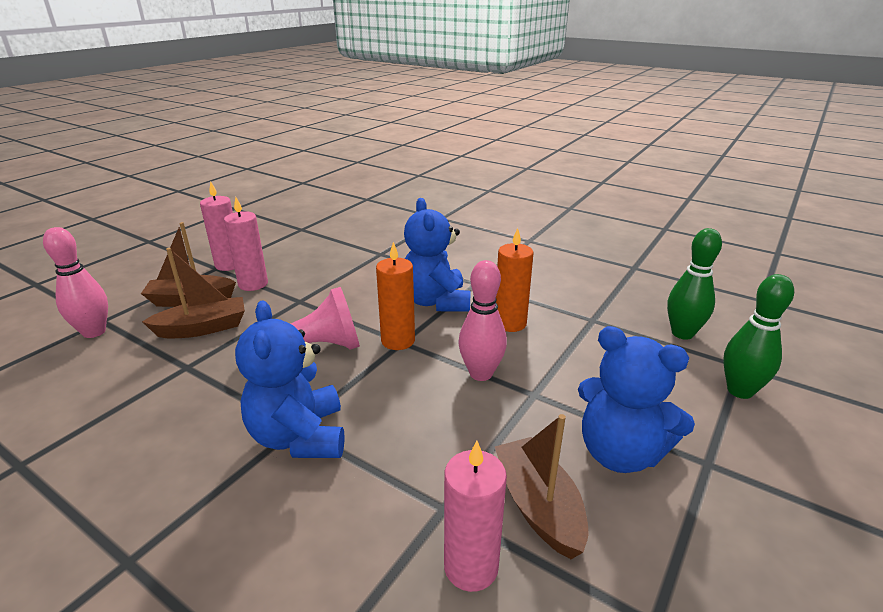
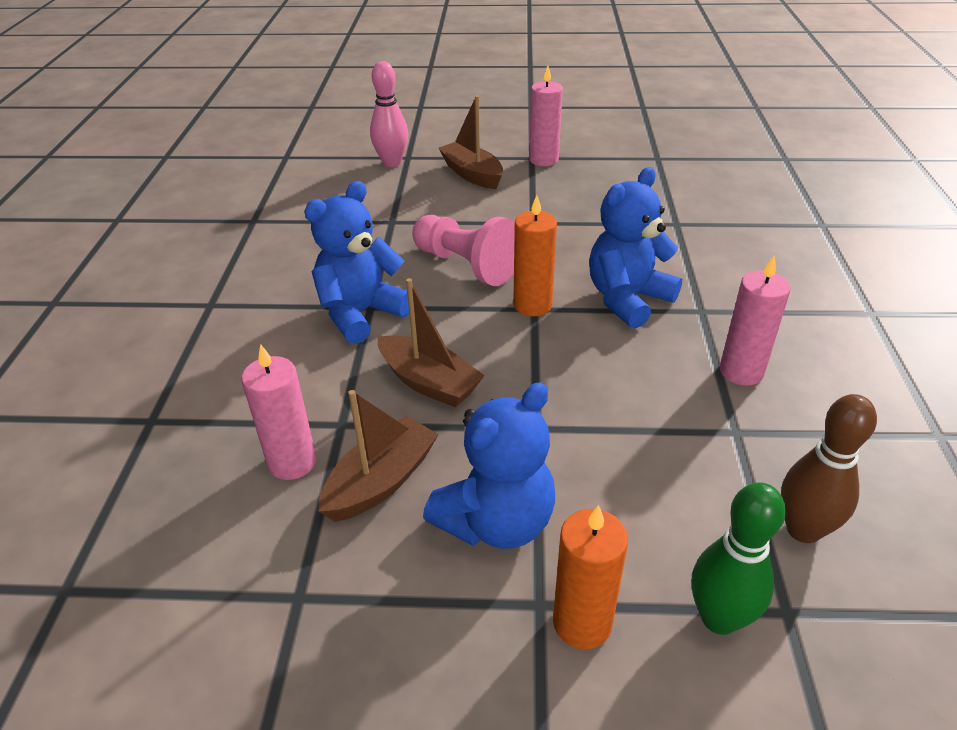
camera: 60 degrees right, 10 degrees up
(203, 328) = (443, 201): brown boat -> brown boat (429, 382)
(253, 284) = (529, 187): pink candle -> pink candle (741, 371)
(481, 373) = (534, 378): pink bowling pin -> none
(510, 323) = (647, 366): orange candle -> orange candle (582, 623)
(620, 453) = (496, 521): blue teddy bear -> blue teddy bear turned 135 degrees counterclockwise
(682, 333) = (803, 529): green bowling pin -> brown bowling pin

